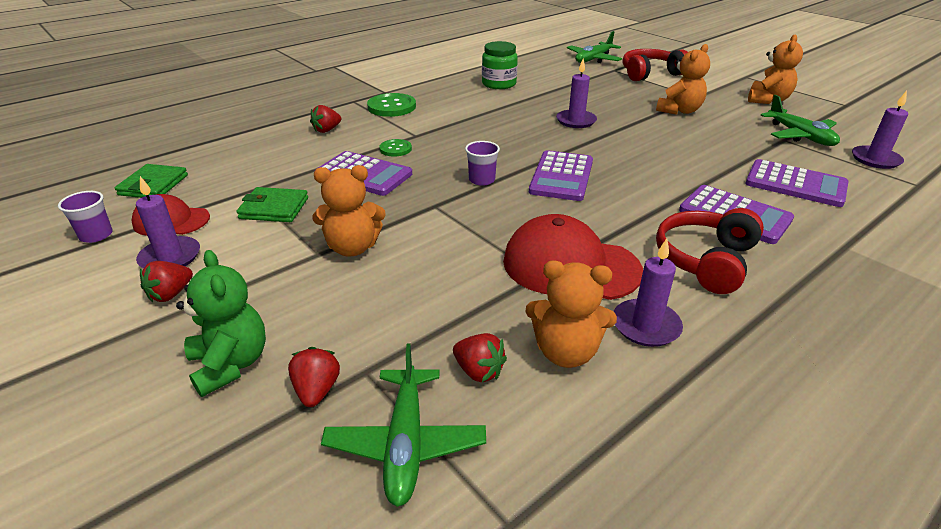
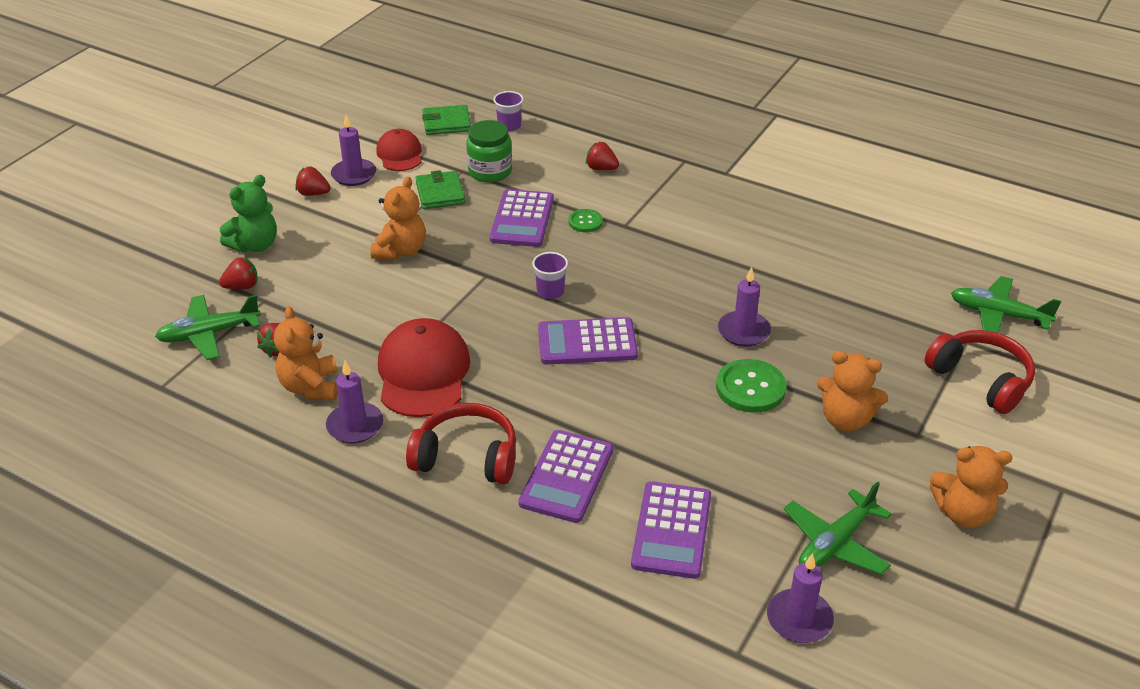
camera: 70 degrees right, 5 degrees up
(96, 235) = (367, 132): purple cup -> purple cup (509, 126)
(352, 247) = (401, 251): orange teddy bear -> orange teddy bear turned 135 degrees counterclockwise
(391, 107) = (687, 189): green button -> green button (750, 388)
(499, 84) = (820, 248): green jar -> green jar (490, 171)

